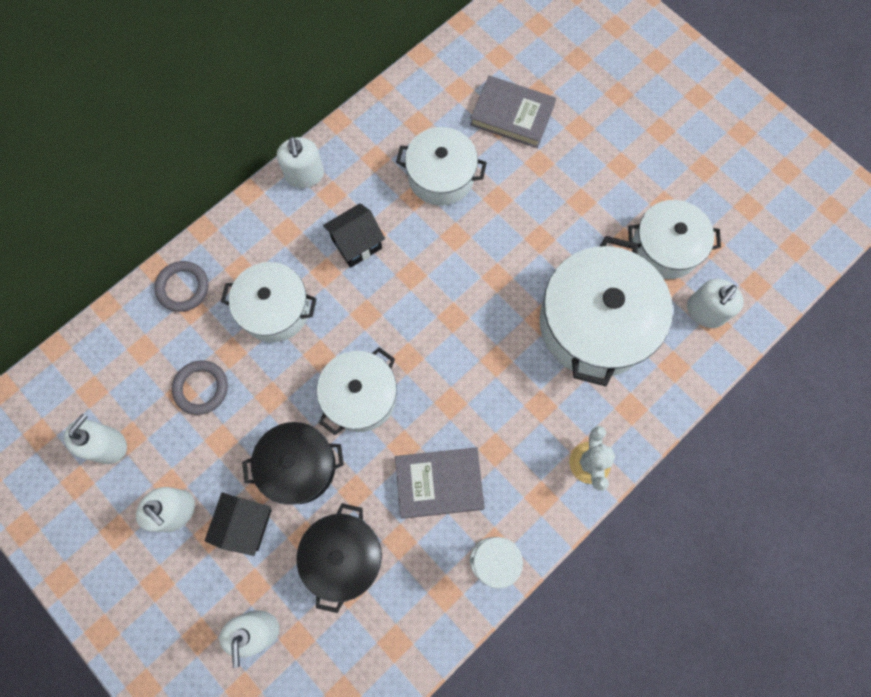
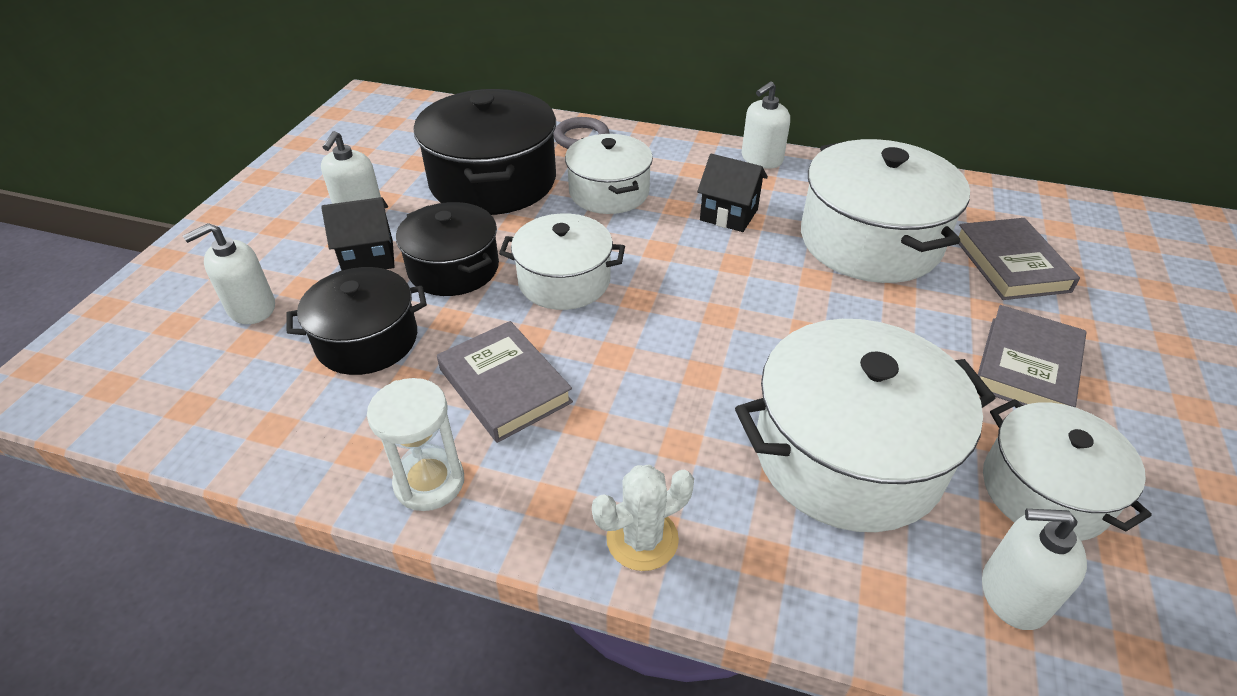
camera: 60 degrees right, 30 degrees down
(108, 445) = (402, 154): white soap dispenser -> none
(201, 388) = (493, 181): grey ring -> black pot
(441, 176) = (869, 241): white pot -> white pot, size x1.60
(590, 183) = (1027, 367): none -> grey book

